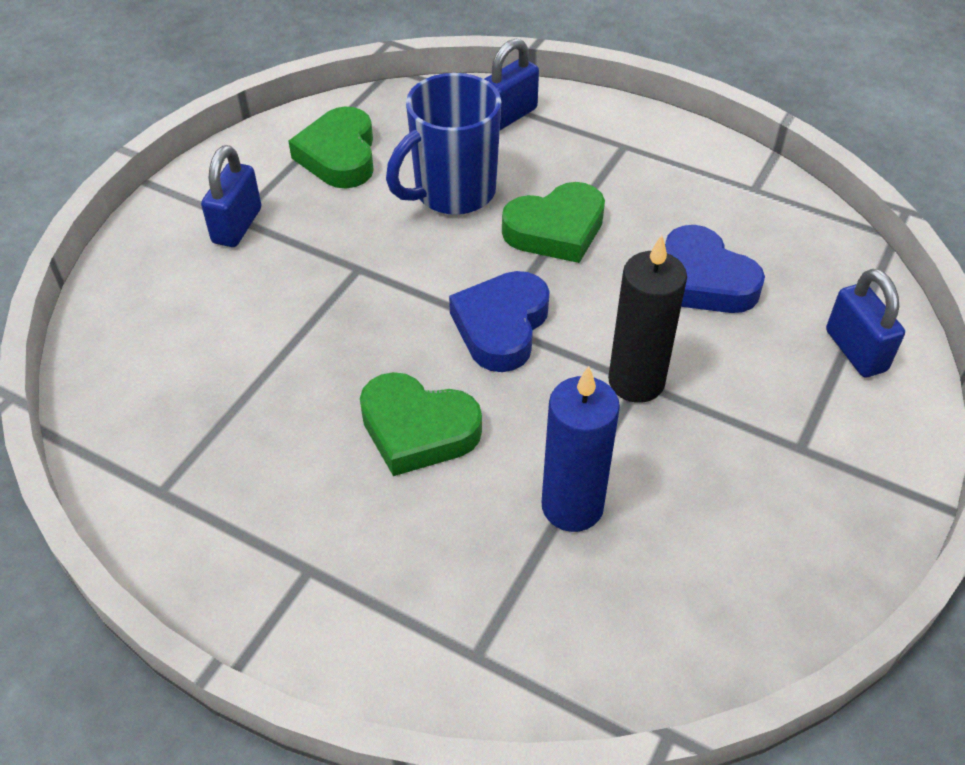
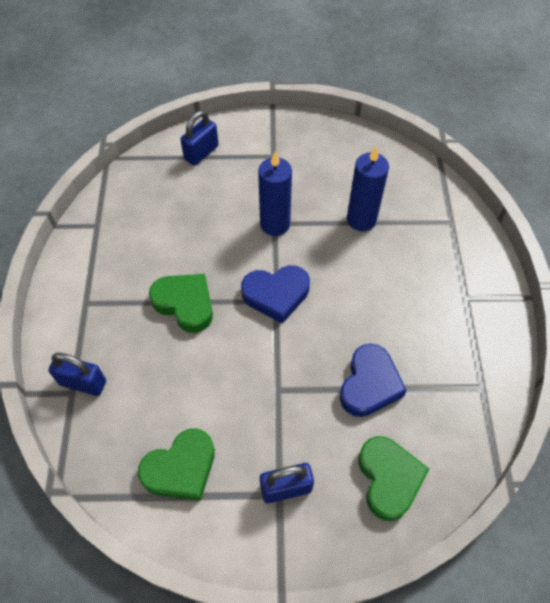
camera: 120 degrees left, 10 degrees up
(417, 430) = (365, 297): green heart -> green heart (388, 479)
(452, 193) = (181, 375): blue mug -> none
(636, 381) = (275, 224): black candle -> blue candle
(704, 280) = (187, 222): blue heart -> blue heart (369, 384)

